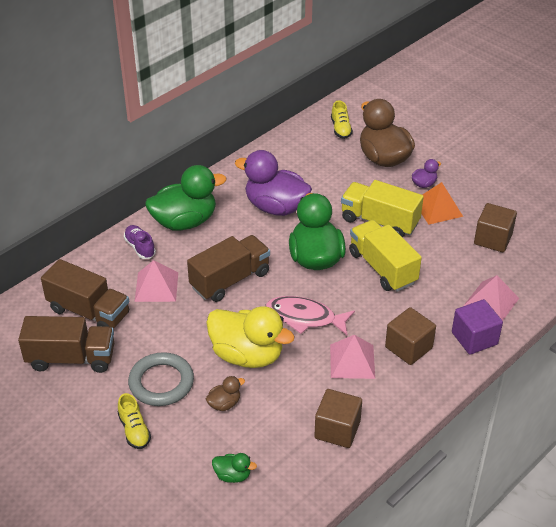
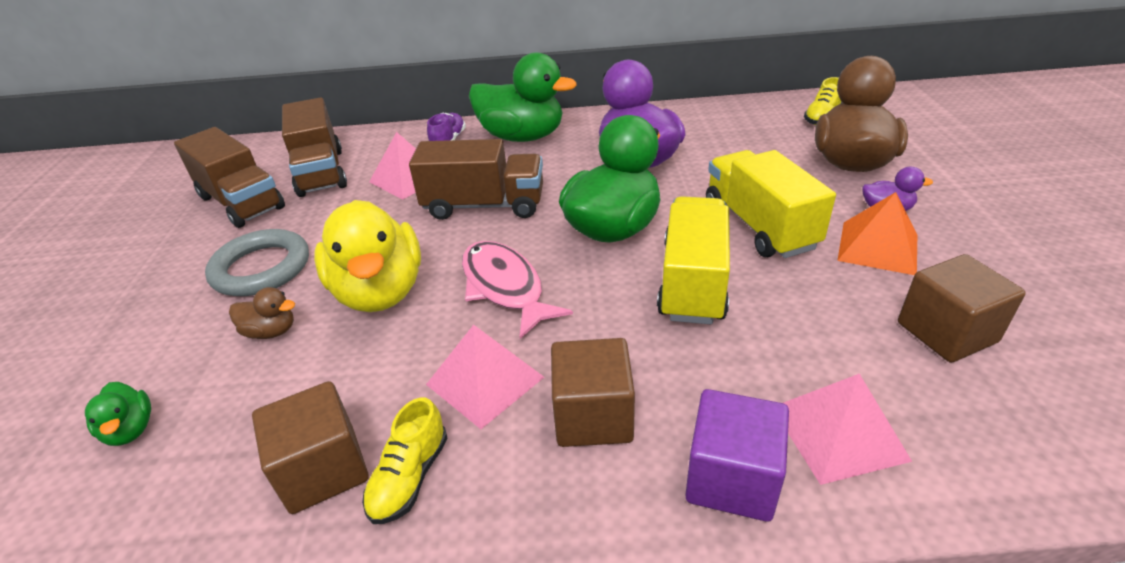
camera: 45 degrees right, 5 degrees down
(134, 430) = (160, 301): yellow shoe -> yellow shoe (410, 477)

